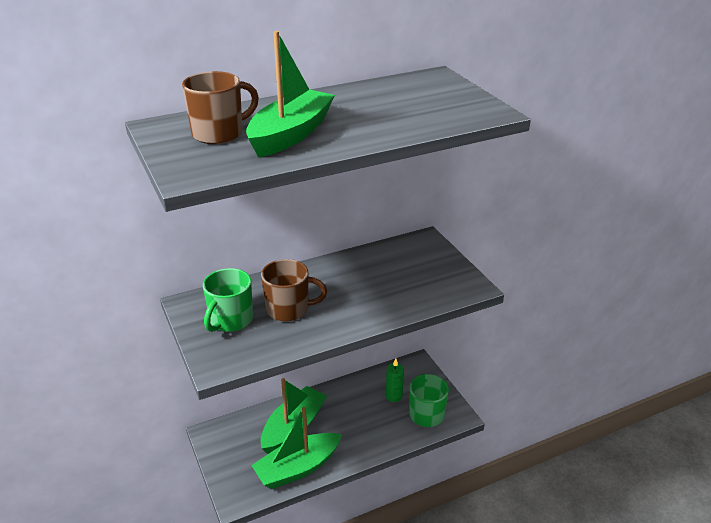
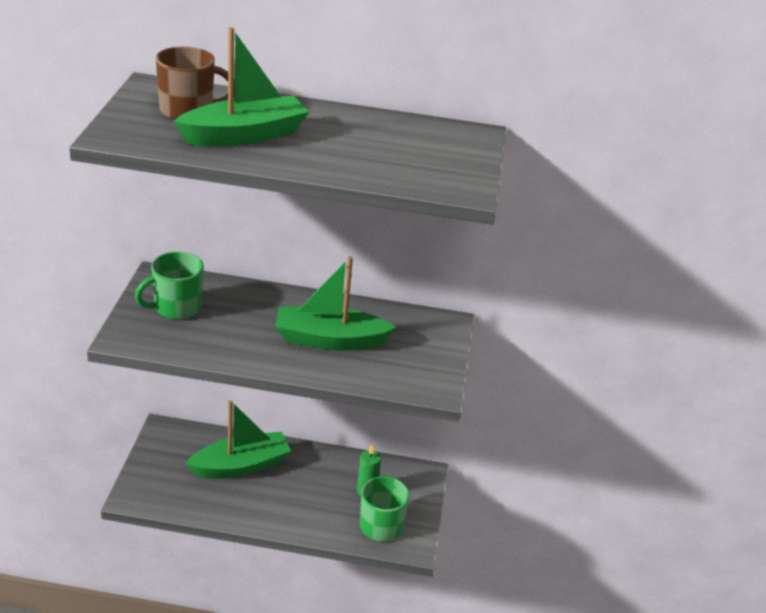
camera: 30 degrees right, 0 degrees up
(289, 309) = (236, 323): brown mug -> none
(297, 468) = (209, 502): green boat -> green boat (329, 340)

